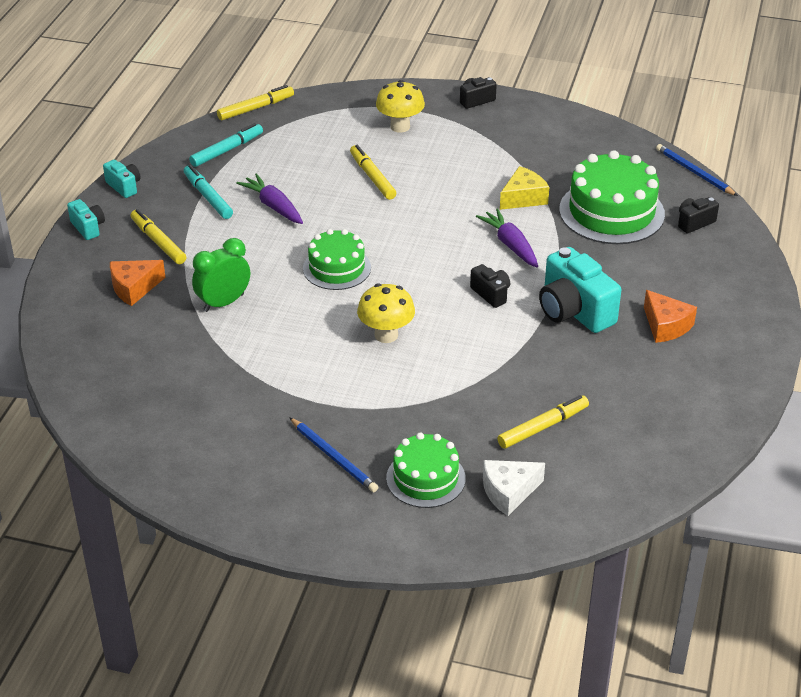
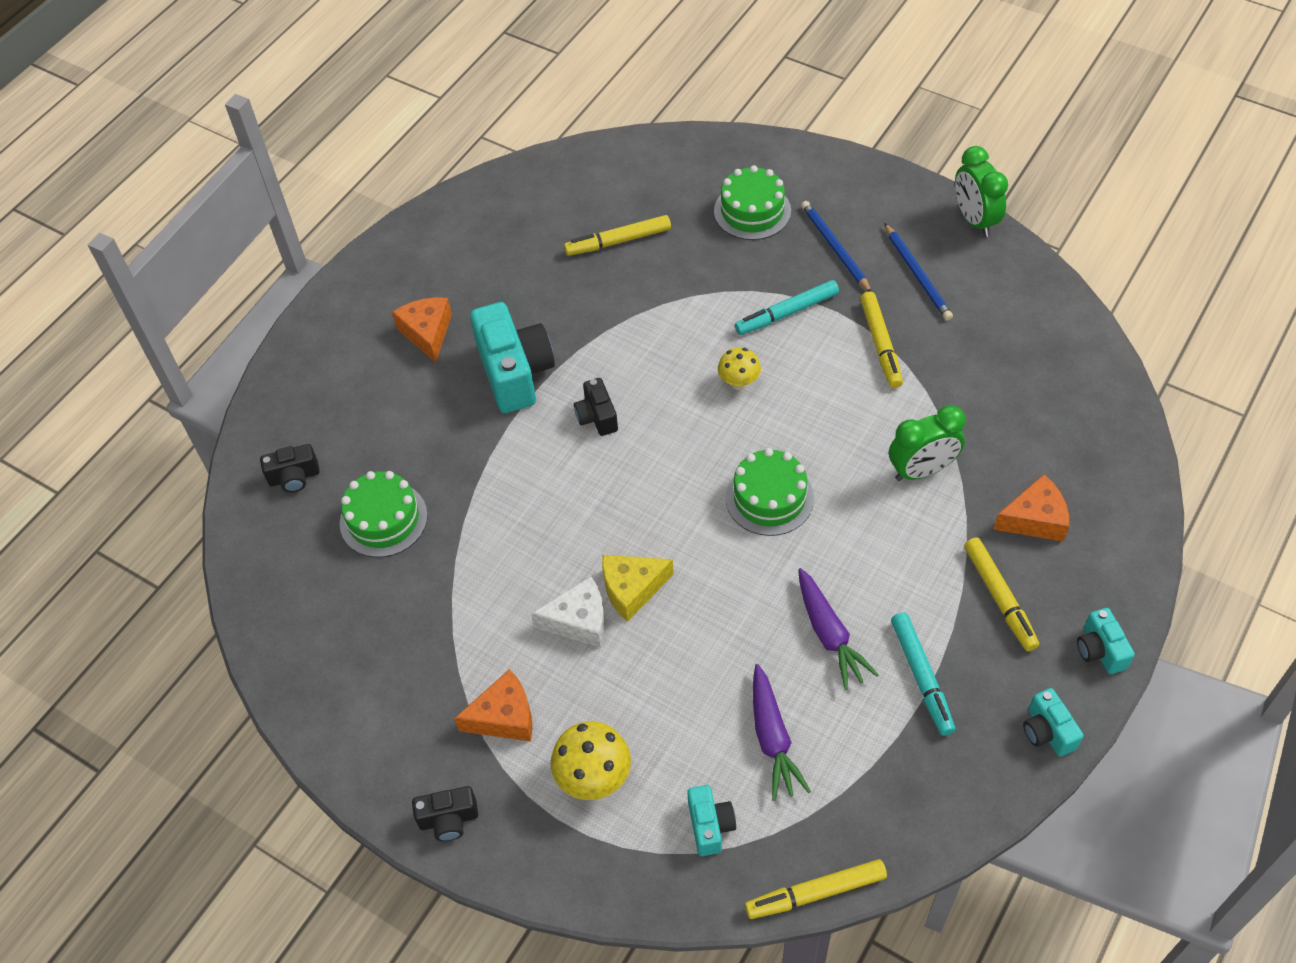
camera: 160 degrees left, 15 degrees up
(200, 509) = (974, 220): none -> green clock
(227, 150) = (880, 784): turquoise marker -> turquoise marker (786, 313)
(324, 121) = (710, 826): none -> turquoise camera
(372, 177) = (673, 665): yellow marker -> yellow marker (880, 344)
(386, 335) = (739, 383): yellow mushroom -> yellow mushroom, size x0.64
(468, 140) = (504, 717): none -> orange cheese
(508, 492) = (680, 184): white cheese -> white cheese (579, 621)
(510, 244) = (539, 490): purple carrot -> purple carrot (772, 739)
(523, 198) = (482, 572): yellow cheese -> yellow cheese (632, 589)
(611, 212) = (383, 519): green cake -> green cake, size x0.62
(694, 172) = (231, 569): blue pencil -> blue pencil (917, 274)

